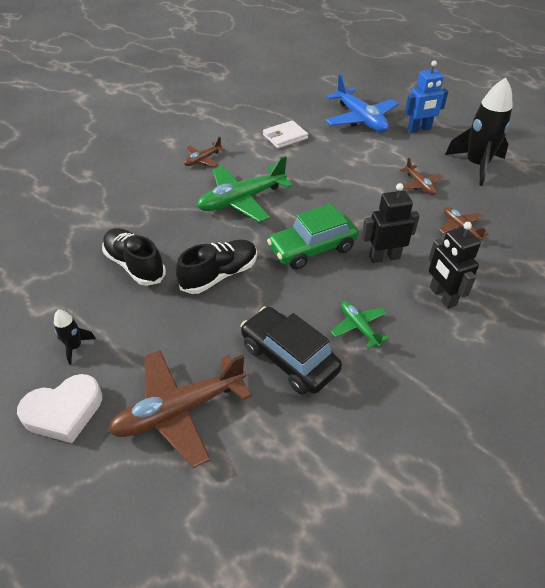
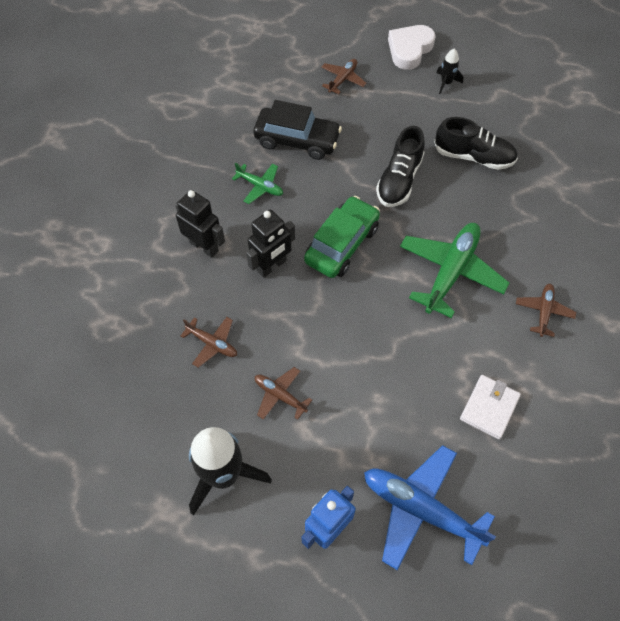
camera: 150 degrees right, 15 degrees up
(179, 411) = (343, 79): brown plane -> brown plane, size x0.51

